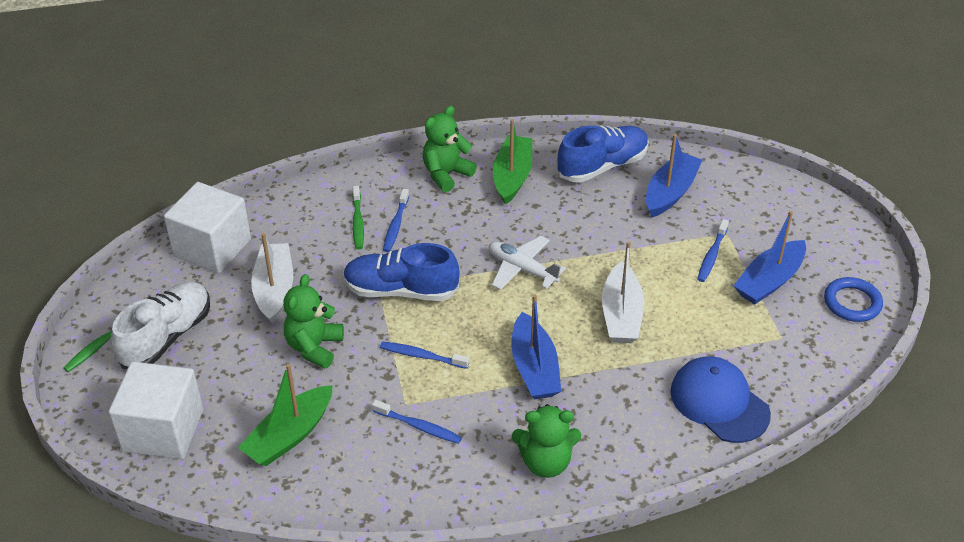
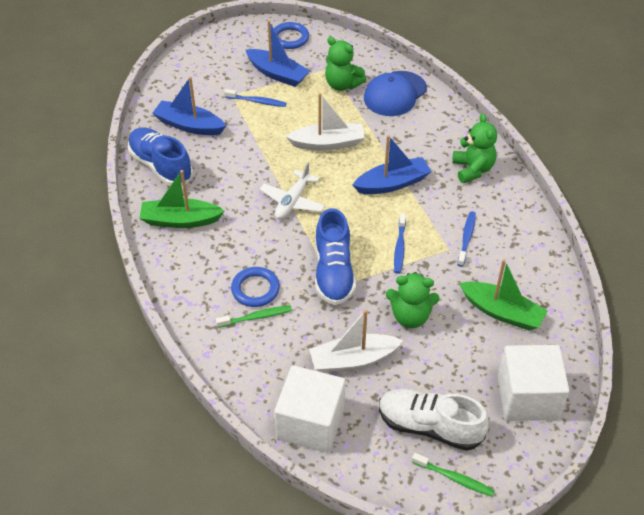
camera: 100 degrees left, 5 degrees up
(396, 225) = (255, 289): blue toothbrush -> blue ring
(446, 174) = (182, 265): green teddy bear -> green teddy bear (342, 84)

